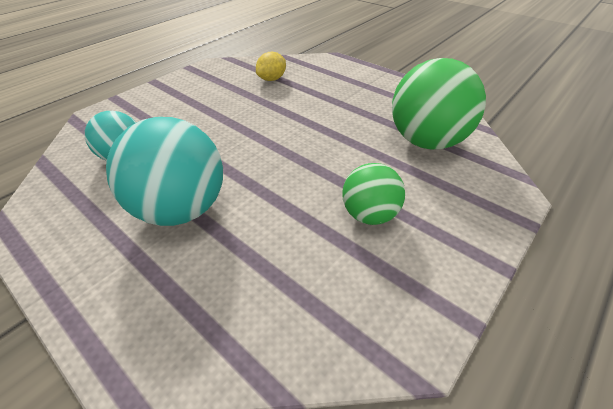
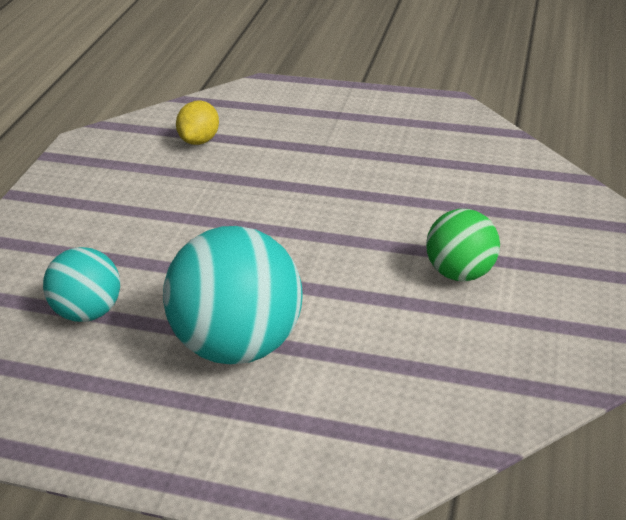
camera: 25 degrees left, 5 degrees down
(427, 141) = (464, 169): green ball -> none

